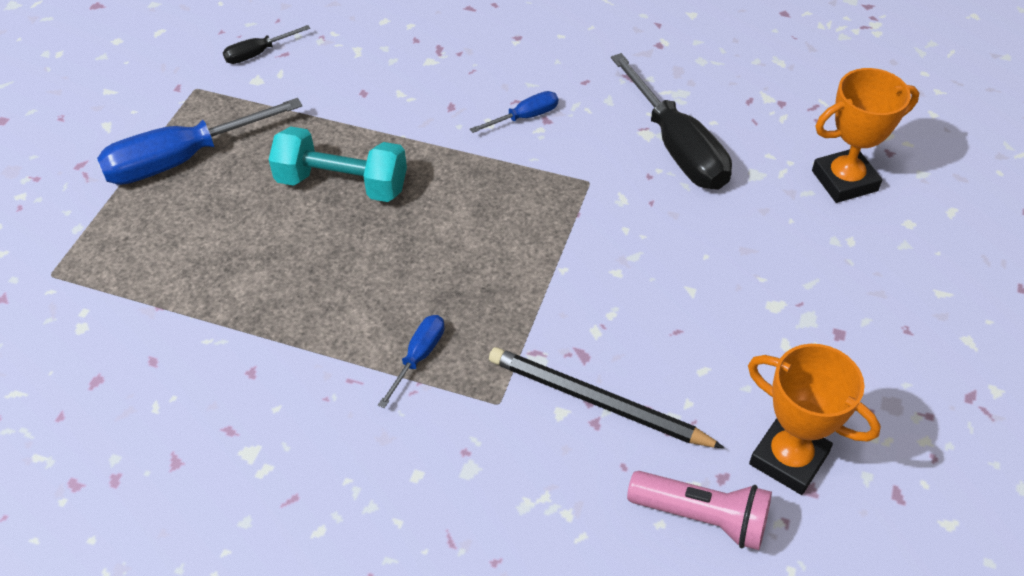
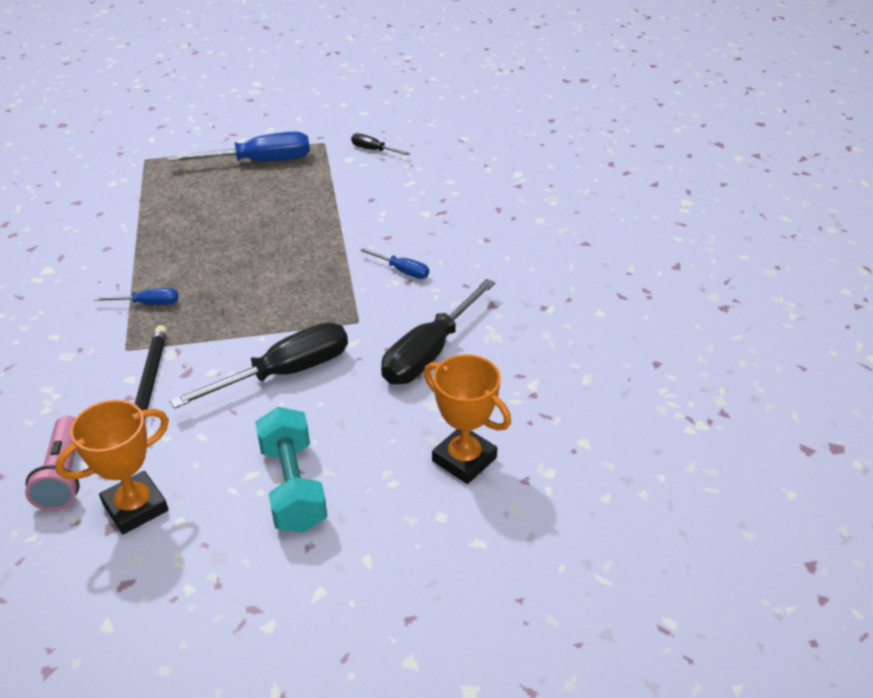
camera: 60 degrees right, 10 degrees down
(182, 160) = (260, 162): blue screwdriver -> blue screwdriver turned 135 degrees clockwise
(342, 184) = (279, 222): turquoise dumbbell -> turquoise dumbbell (293, 486)
(639, 268) = (285, 373): none -> black screwdriver
(788, 458) = (135, 507): orange trophy -> orange trophy turned 45 degrees clockwise

